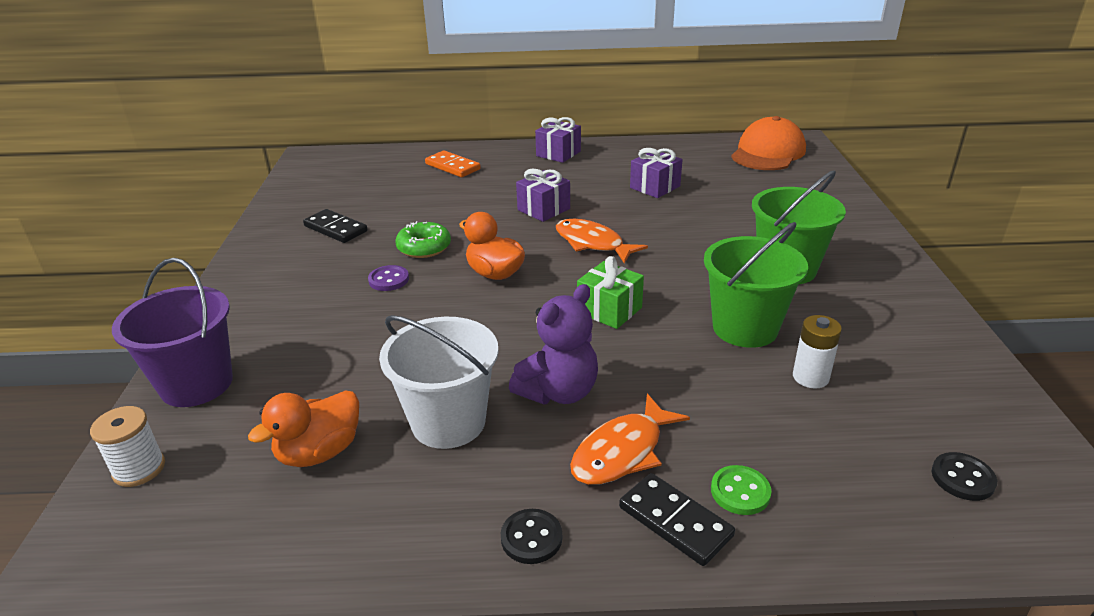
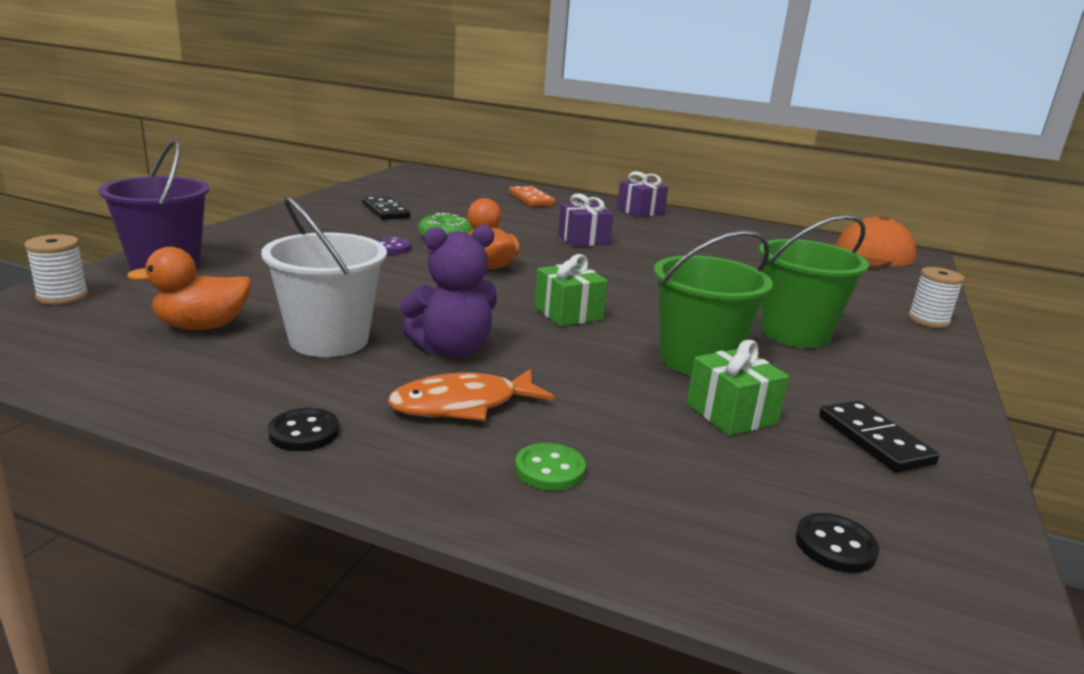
camera: 20 degrees right, 10 degrees down
(592, 243) = (604, 269): orange fish -> none
(655, 187) = (713, 250): purple gift -> none
(675, 522) = (454, 467): black domino -> black domino (874, 440)
(810, 377) = (731, 413): white battery -> green gift
(860, 219) = (928, 320): none -> white spool

